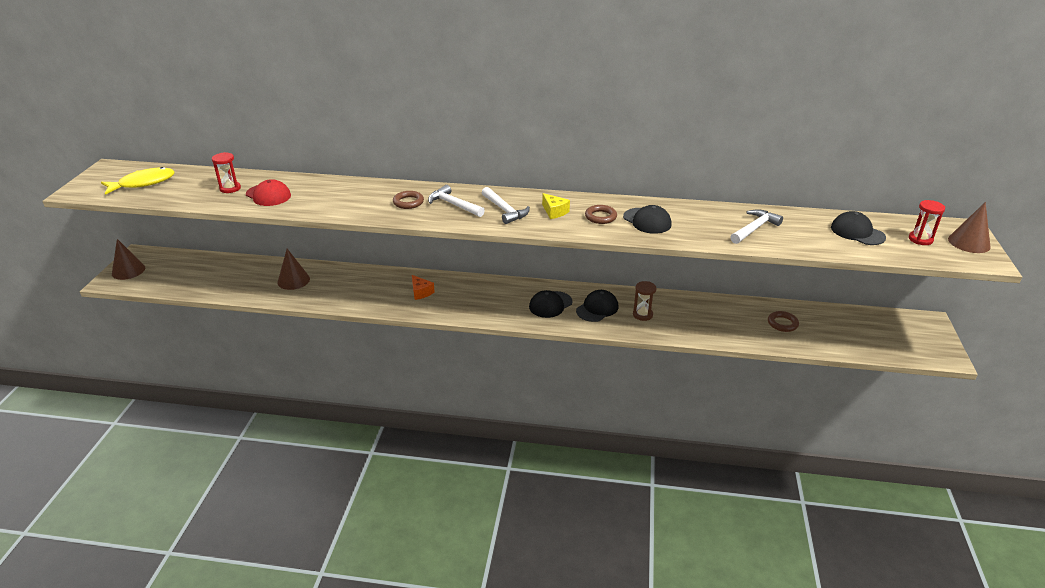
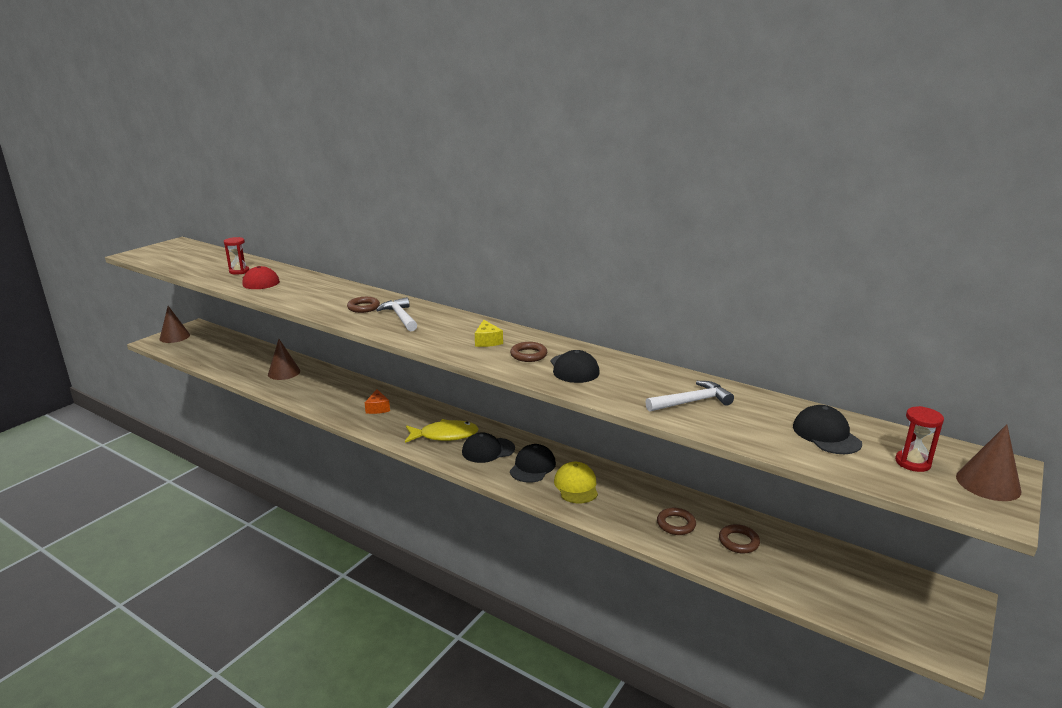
camera: 25 degrees right, 10 degrees down
(143, 183) = (184, 257): yellow fish -> yellow fish (445, 435)
(505, 210) = (441, 330): white hammer -> none
(597, 308) = (532, 467): black cap -> black cap turned 45 degrees counterclockwise
(642, 315) = (576, 486): brown hourglass -> yellow cap
(734, 323) = (676, 524): none -> brown ring

